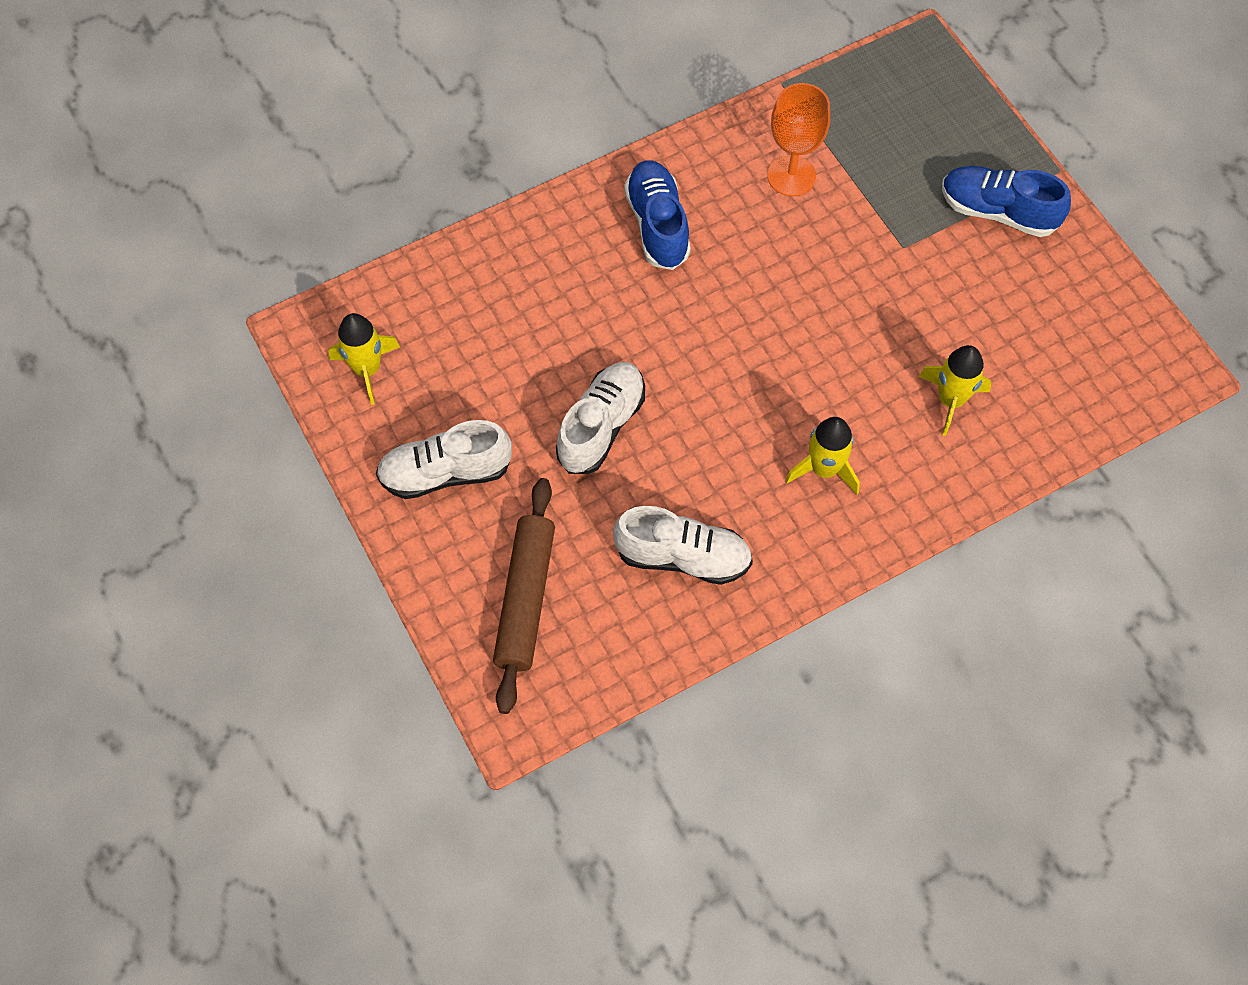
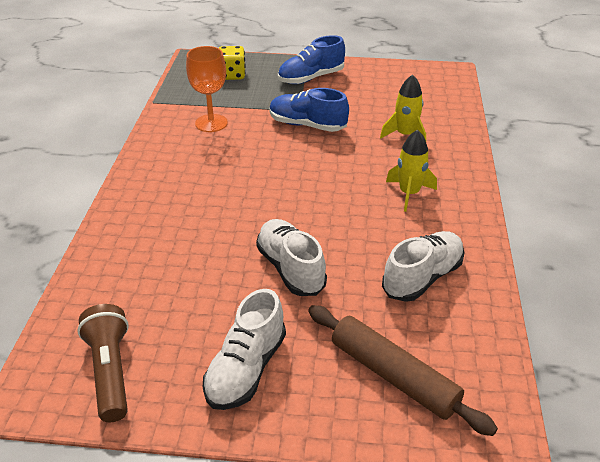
camera: 55 degrees left, 25 degrees down
(367, 369) = (110, 371): yellow rocket -> brown flashlight
(657, 225) = (179, 180): blue shoe -> blue shoe (307, 125)
(921, 118) = (232, 75): none -> yellow dice

